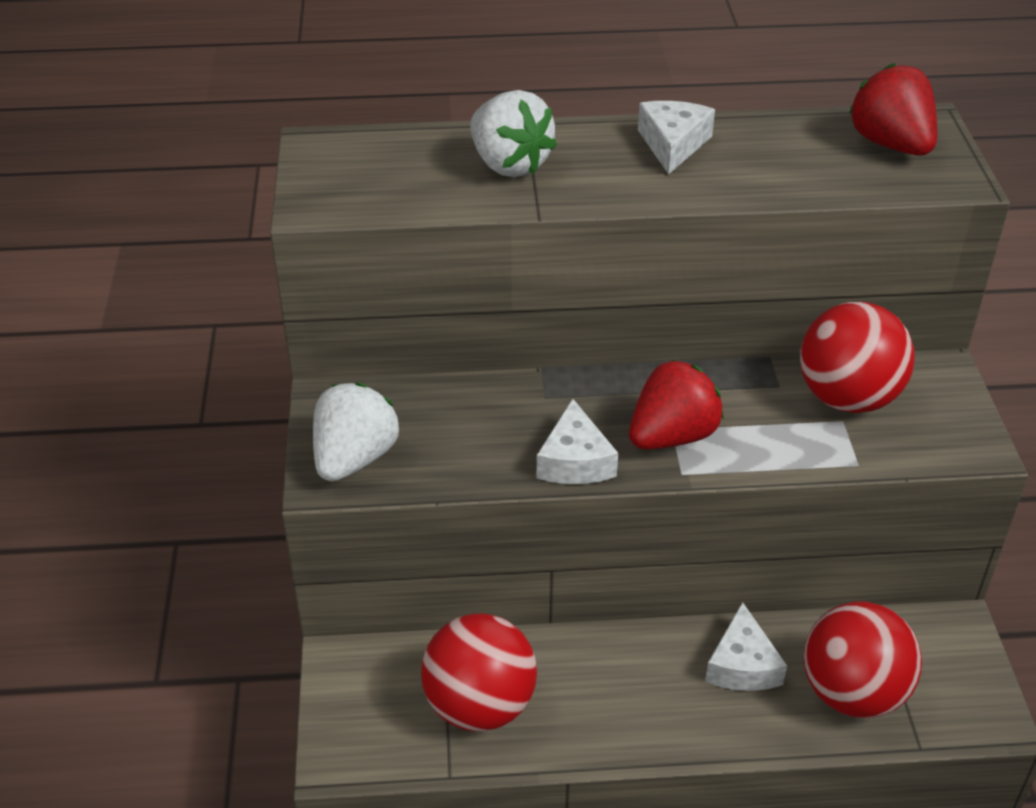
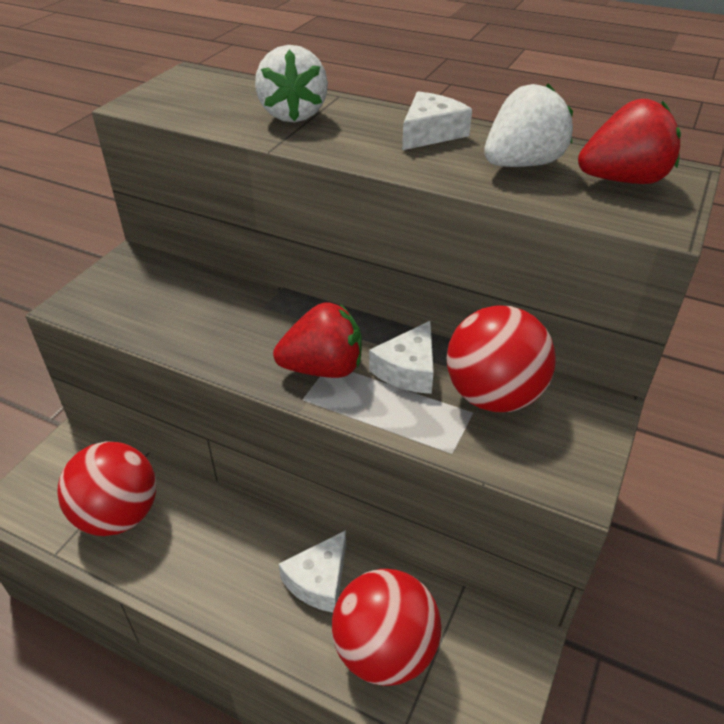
camera: 30 degrees right, 0 degrees up
(354, 458) = (102, 299): white strawberry -> white strawberry (522, 164)
(575, 461) = (236, 357): white cheese -> white cheese (408, 369)
(891, 144) = (622, 180): red strawberry -> red strawberry turned 75 degrees clockwise

